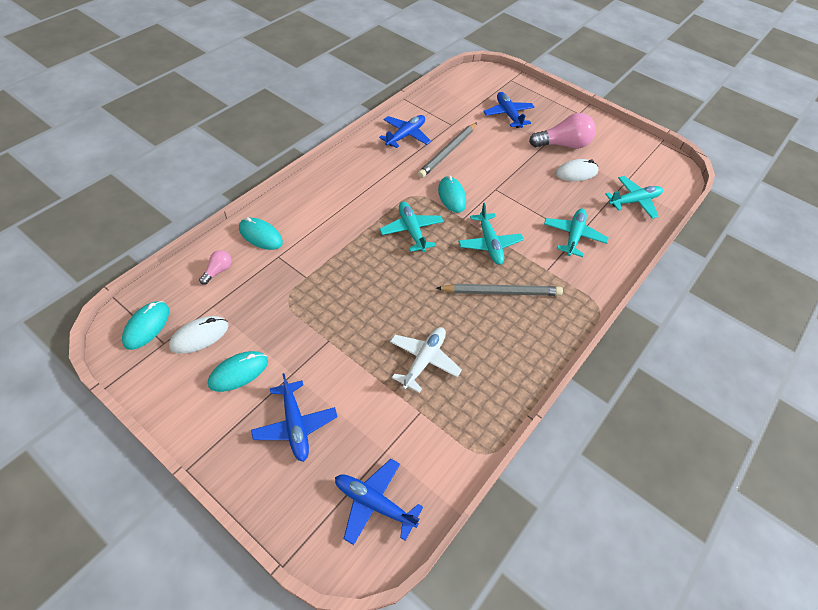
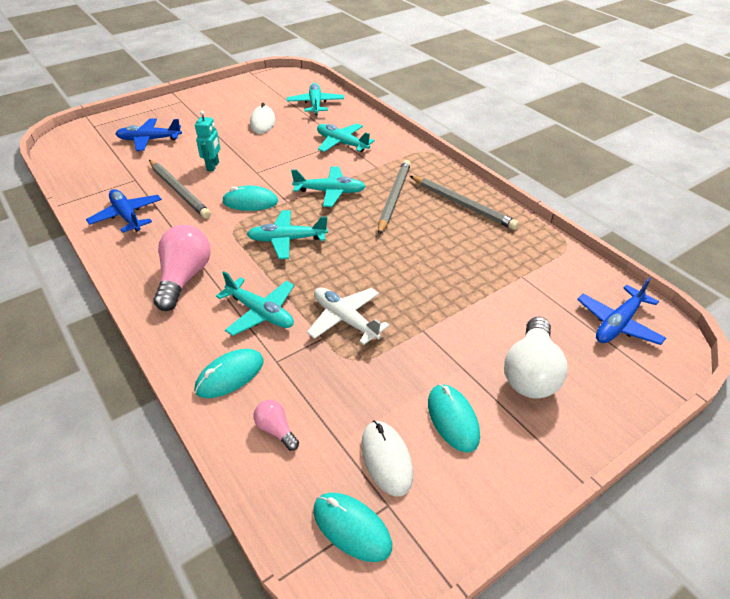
camera: 70 degrees left, 10 degrees down
(295, 425) = (531, 372): blue plane -> white light bulb
(323, 236) = (260, 313): none -> turquoise plane
(424, 360) = (463, 262): white plane -> white plane (345, 319)
(490, 161) = (213, 166): none -> turquoise robot
(515, 350) = (462, 204): none -> grey pencil
(563, 145) = (220, 120): pink light bulb -> pink light bulb (184, 278)

